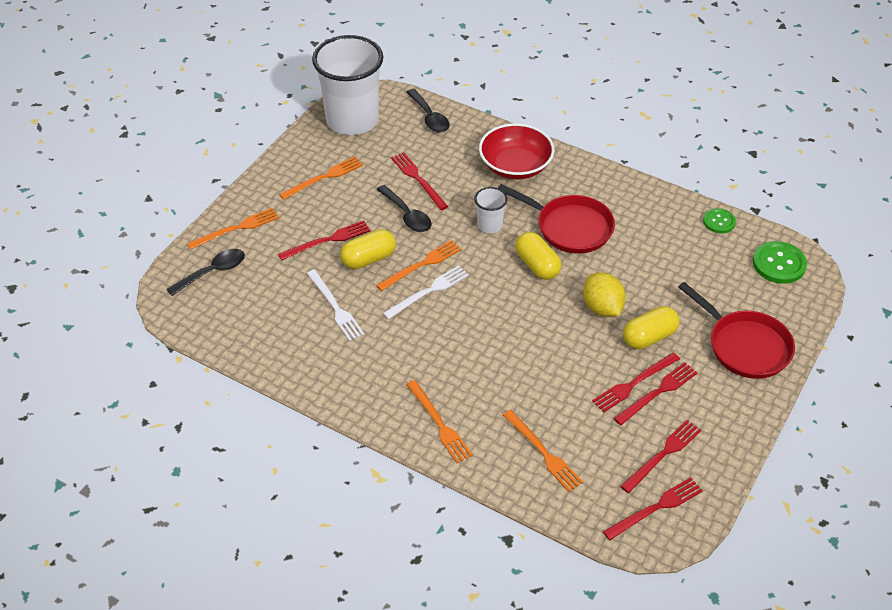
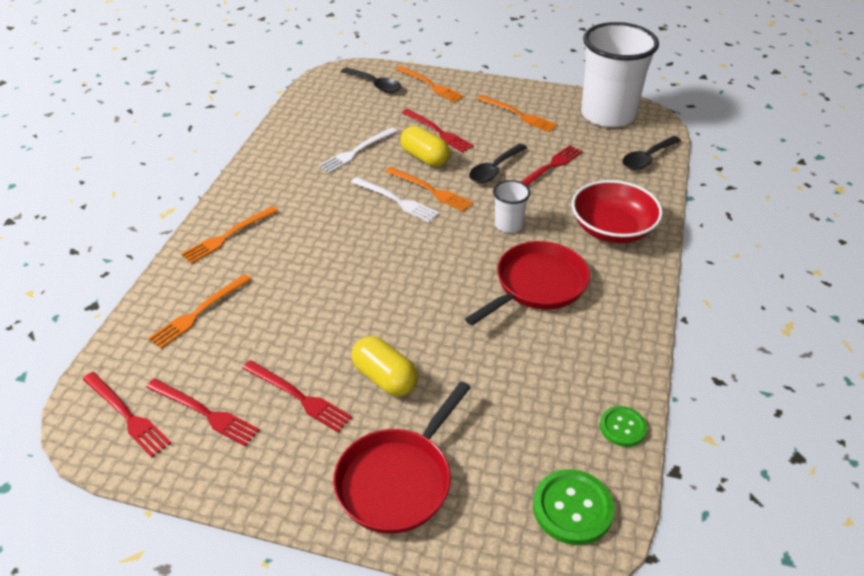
camera: 75 degrees right, 5 degrees down
(537, 265) = (464, 268): yellow capsule -> none
(569, 227) = (536, 285): red pan -> red pan turned 150 degrees counterclockwise
(602, 308) = (418, 330): yellow lemon -> none
(634, 383) = (308, 373): red fork -> none

